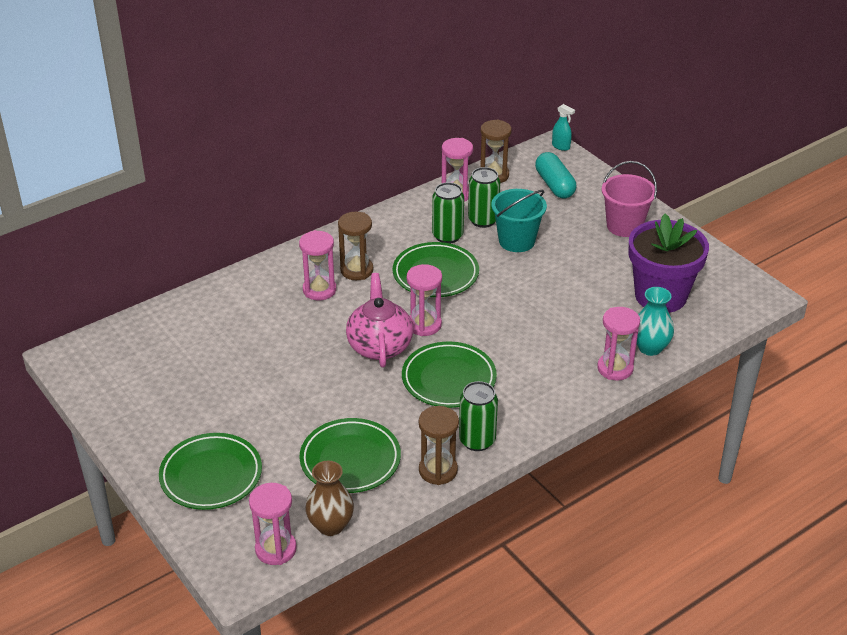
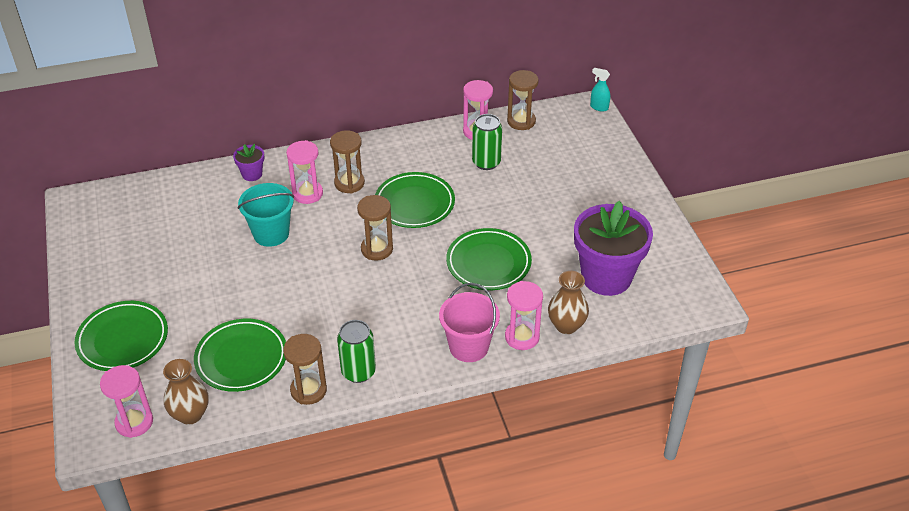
camera: 20 degrees right, 5 degrees up
(248, 285) = (252, 174): none -> purple flower pot
(379, 346) = (327, 259): pink teapot -> none
(424, 325) = (377, 249): pink hourglass -> brown hourglass
(447, 236) = (446, 170): green can -> none
(449, 379) = (368, 306): green plate -> green plate (488, 263)
(516, 241) = (505, 189): turquoise bucket -> turquoise bucket (271, 234)
(554, 185) = (571, 143): turquoise capsule -> none
(561, 146) = (599, 107): turquoise spray bottle -> turquoise spray bottle turned 150 degrees clockwise
(624, 226) = (612, 199): pink bucket -> pink bucket (469, 347)
(650, 348) = (566, 325): turquoise vase -> brown vase

